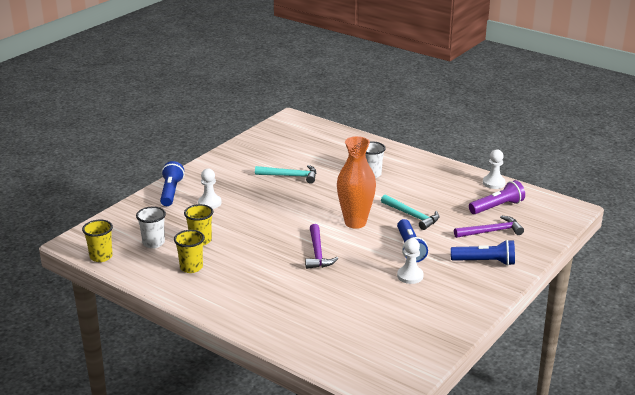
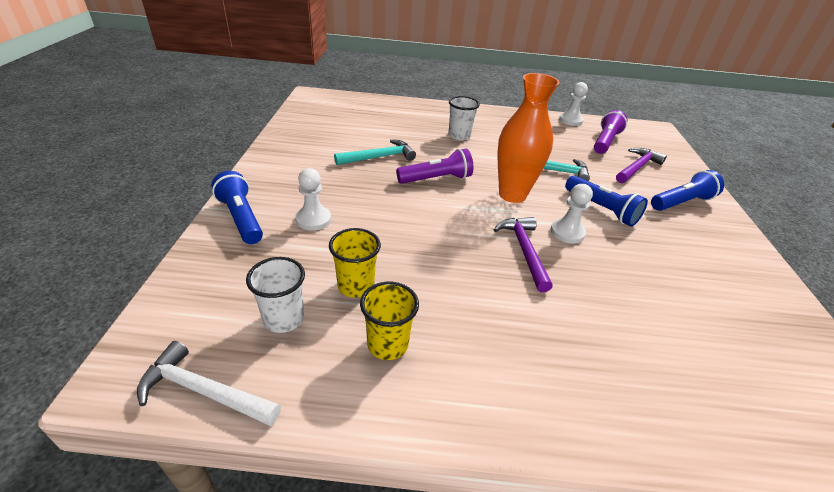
camera: 35 degrees left, 10 degrees up
(101, 256) = (203, 391): yellow cup -> white hammer
(313, 199) = (436, 179): none -> purple flashlight
(317, 253) = (524, 250): purple hammer -> purple hammer turned 150 degrees counterclockwise
(410, 276) = (650, 245): white pawn -> white pawn (567, 232)

